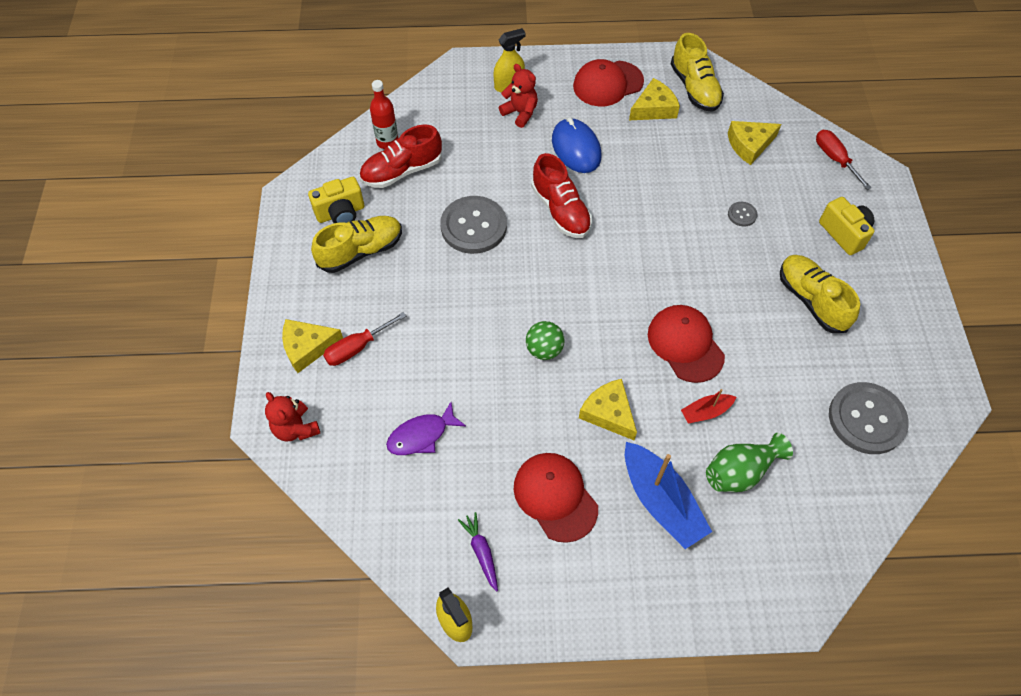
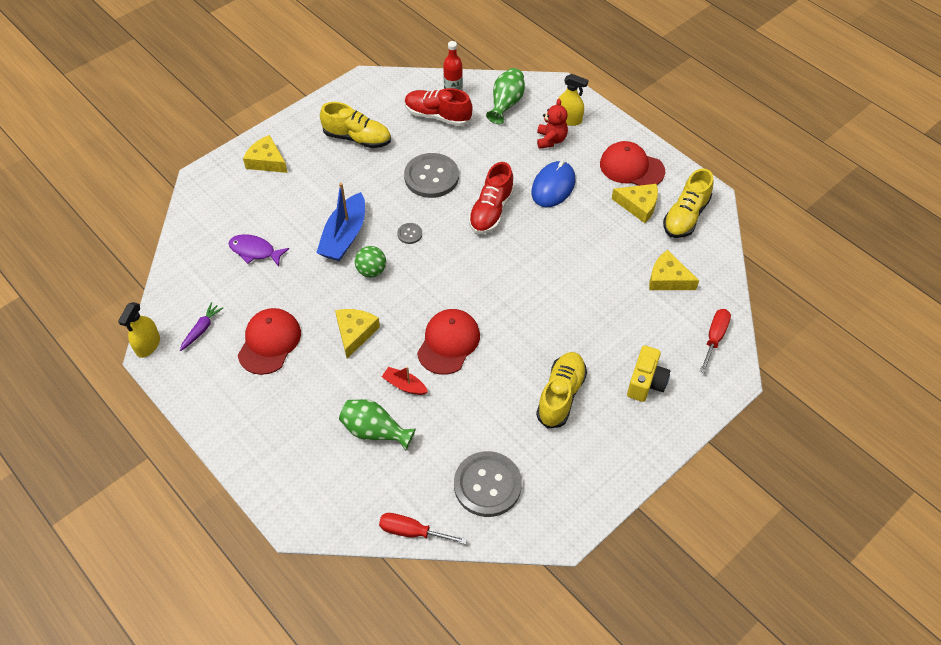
camera: 50 degrees right, 5 degrees down
(296, 428) = (209, 193): red teddy bear -> none
(341, 213) = (375, 111): yellow camera -> none
(357, 348) = (287, 182): red screwdriver -> red screwdriver (412, 531)
(442, 113) = (506, 104): none -> green vase
(661, 501) = (314, 400): blue boat -> blue boat (344, 236)
(742, 214) = (596, 311): grey button -> grey button (409, 234)

